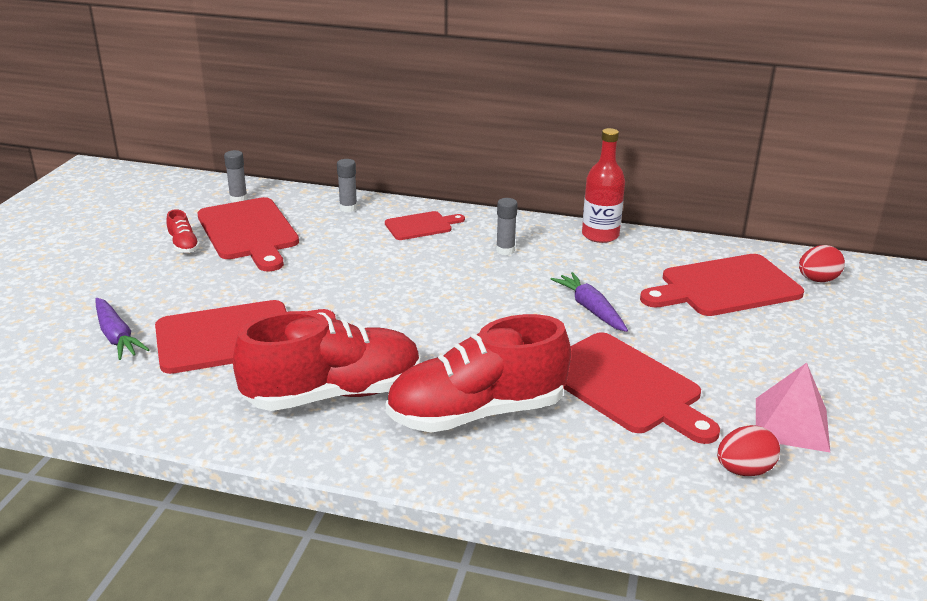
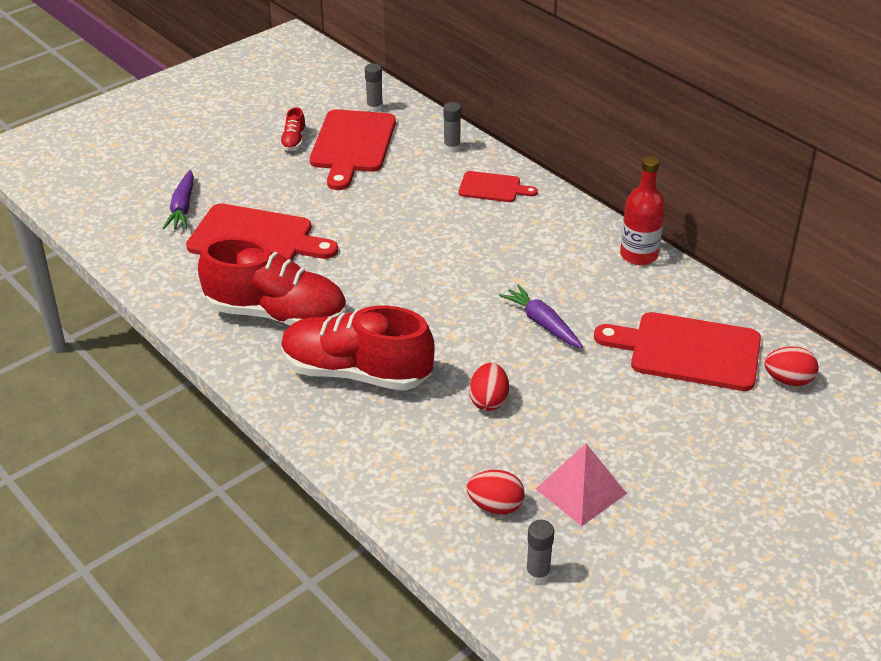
camera: 35 degrees right, 10 degrees up
(505, 250) = (536, 239): grey glue stick -> grey glue stick (538, 574)
(590, 309) = (542, 323): purple carrot -> purple carrot turned 45 degrees counterclockwise
(625, 386) = (488, 401): red cutting board -> red egg

